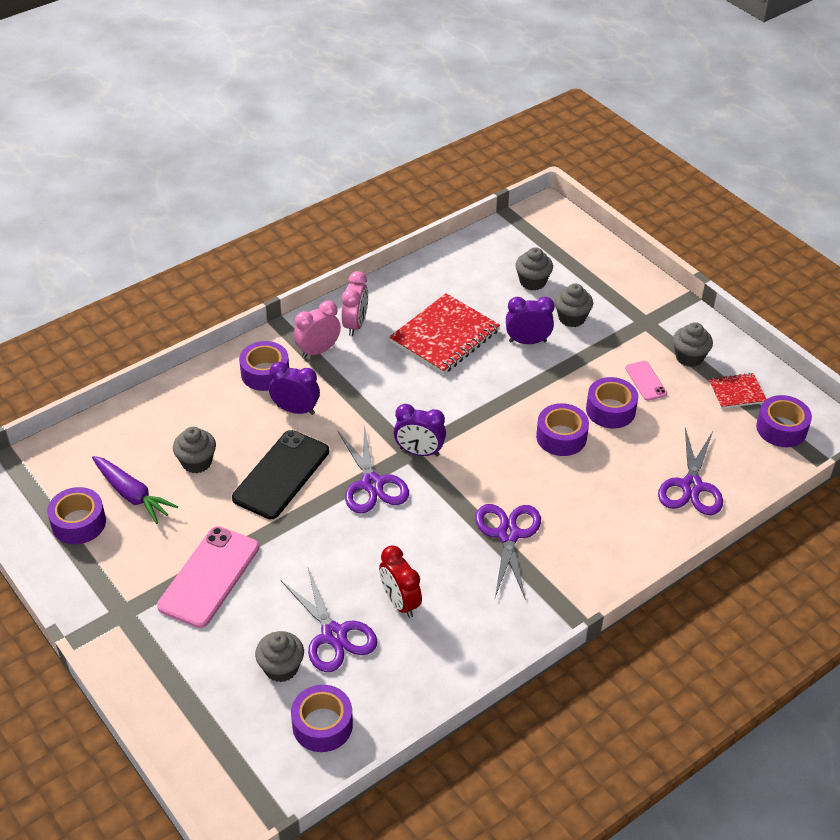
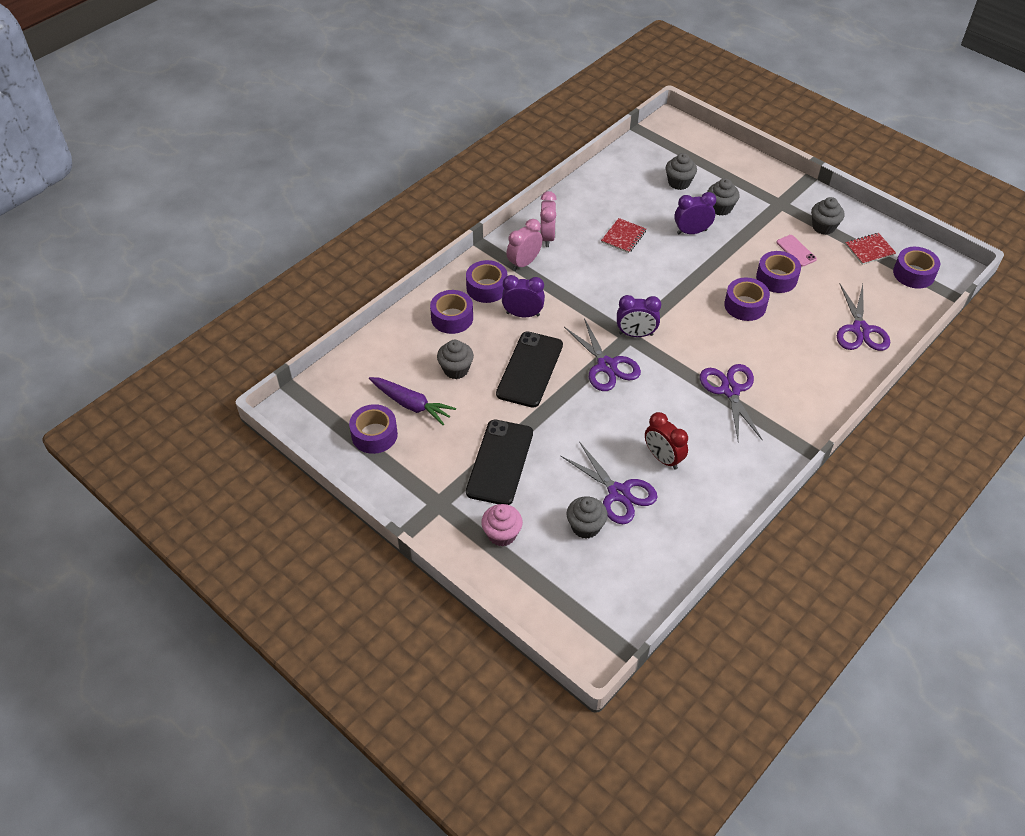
camera: 10 degrees left, 5 degrees up
(182, 660) = (502, 534): none -> pink cupcake
(209, 577) = (500, 462): pink phone -> black phone
(322, 725) = (635, 567): purple tape -> purple tape (452, 318)
(444, 336) = (623, 237): red notebook -> red notebook, size x0.53

